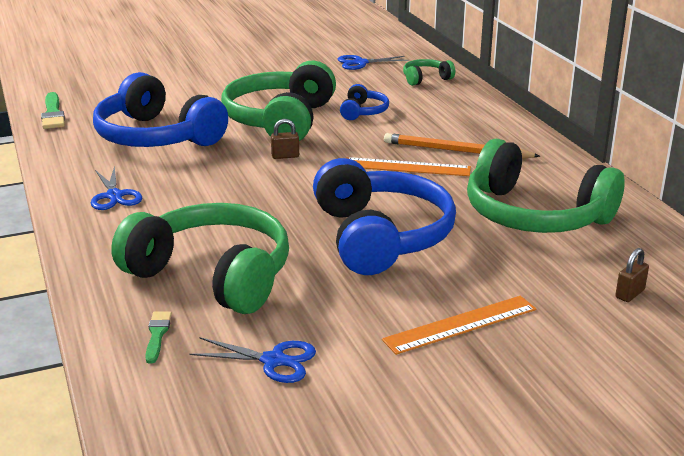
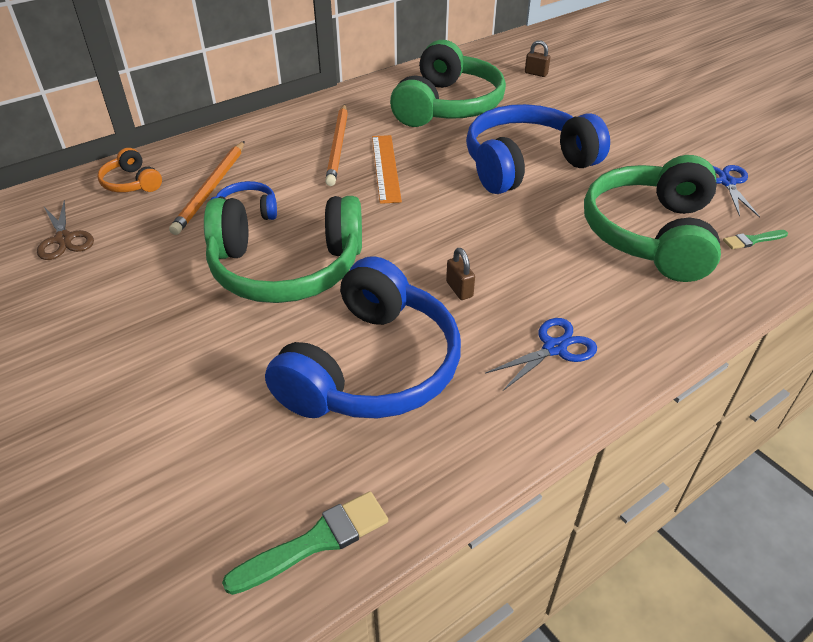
camera: 105 degrees left, 15 degrees up
(285, 156) = (390, 243): brown padlock -> brown padlock (459, 289)
(360, 63) = (64, 239): blue scissors -> brown scissors
(403, 102) = (211, 189): none -> orange pencil
(426, 79) = (132, 183): green headphones -> orange headphones
(460, 324) = (619, 122): orange ruler -> none

